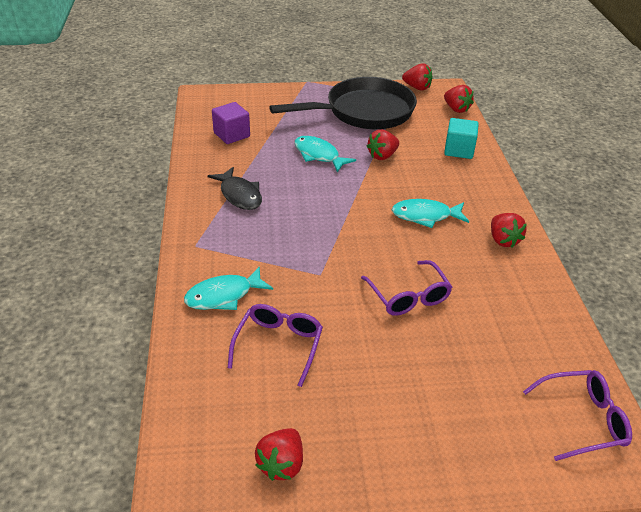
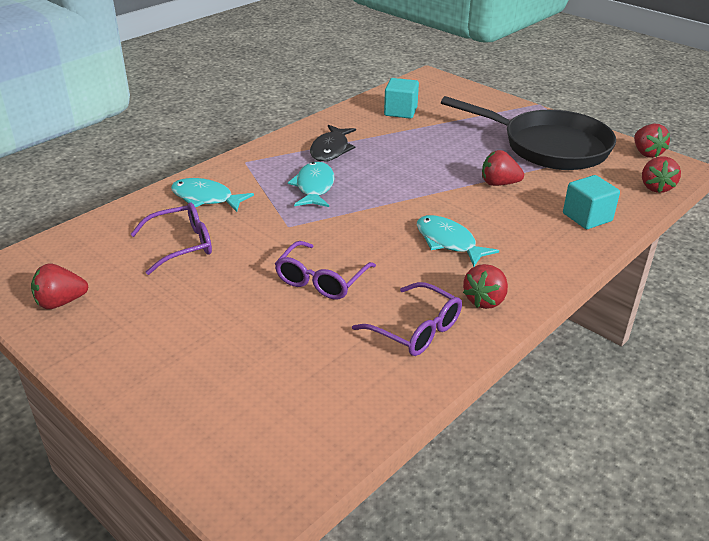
camera: 50 degrees right, 5 degrees down
(232, 135) = (400, 111): purple cube -> turquoise cube
(319, 155) = (443, 156): turquoise fish -> turquoise fish (314, 187)
(583, 420) = (282, 453): purple glasses -> purple glasses (416, 330)

